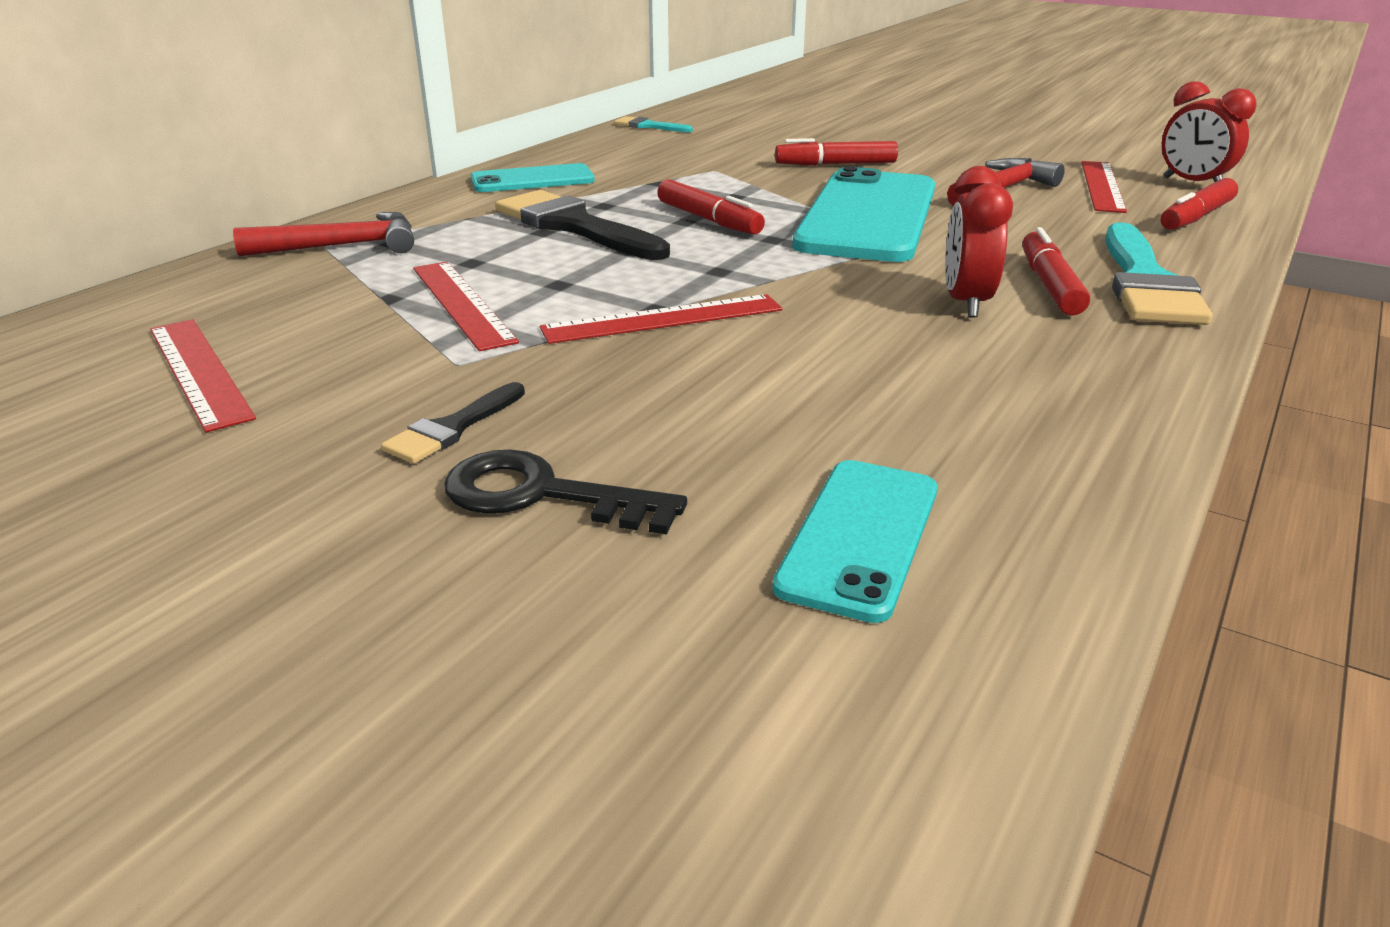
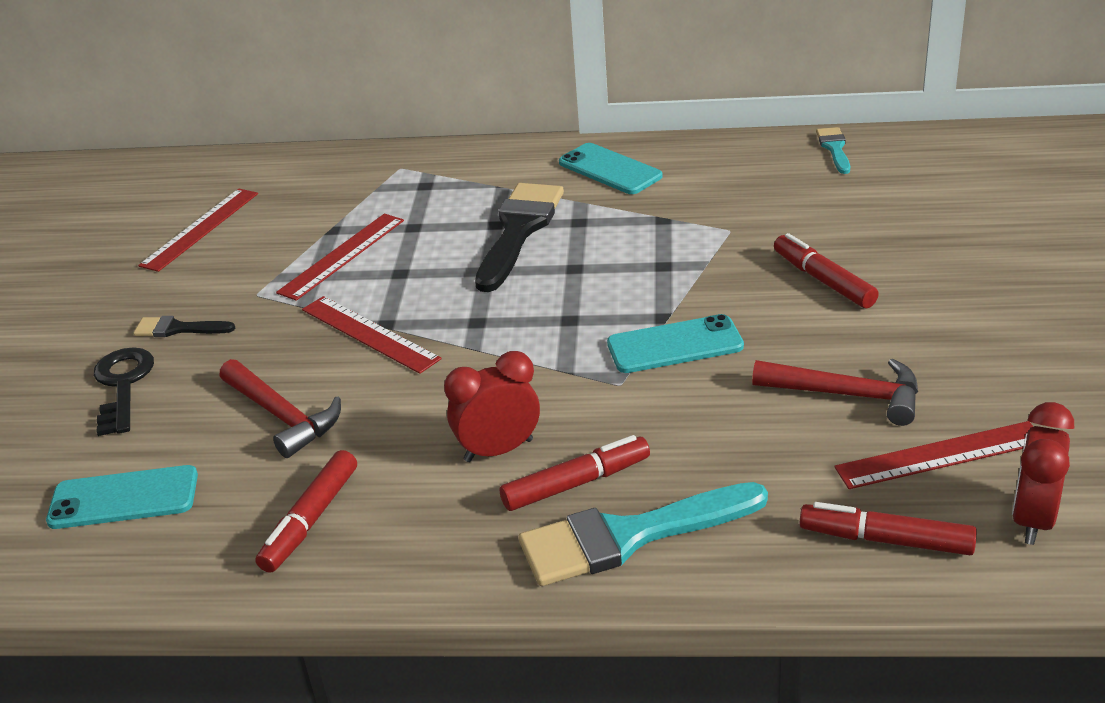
camera: 65 degrees right, 5 degrees up
(342, 246) = (403, 174): red hammer -> red hammer (282, 416)
(708, 220) = (588, 277): red marker -> red marker (310, 520)
(867, 216) = (675, 345): turquoise phone -> turquoise phone, size x0.54

